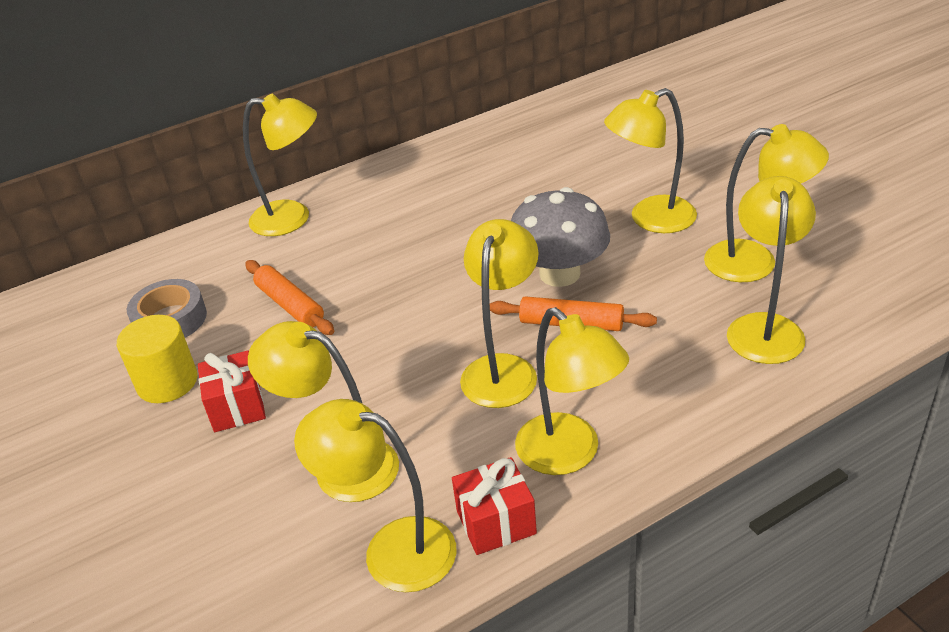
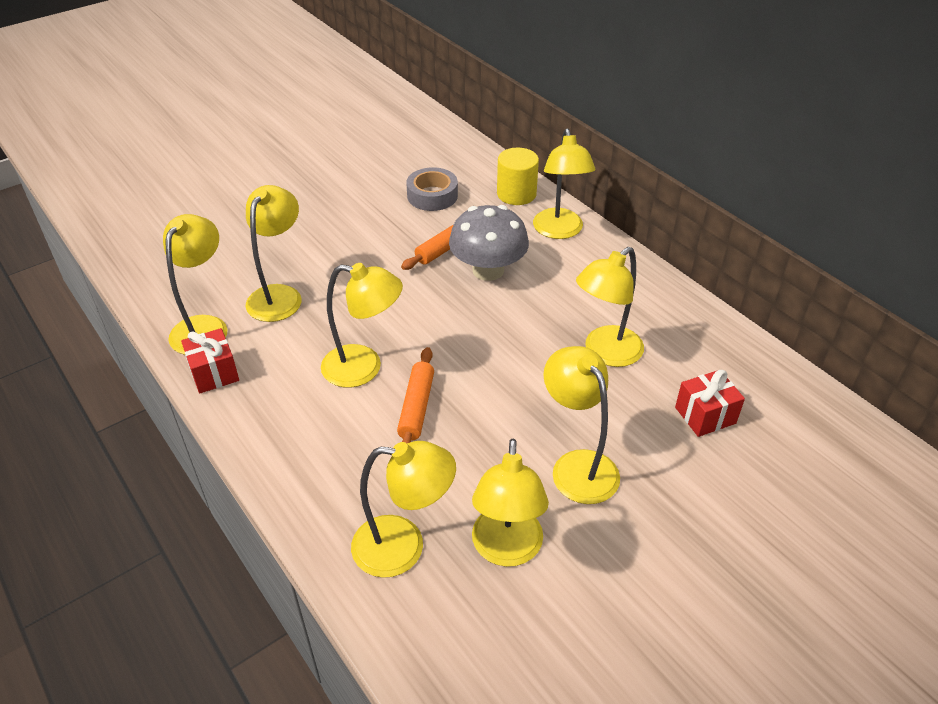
camera: 80 degrees right, 5 degrees up
(167, 382) = (368, 207): yellow cylinder -> yellow cylinder (516, 194)
(237, 407) = (341, 241): red gift -> red gift (705, 415)
(559, 274) = (486, 398): grey mushroom -> grey mushroom (488, 270)
(569, 455) = (267, 409): yellow lamp -> yellow lamp (605, 353)

